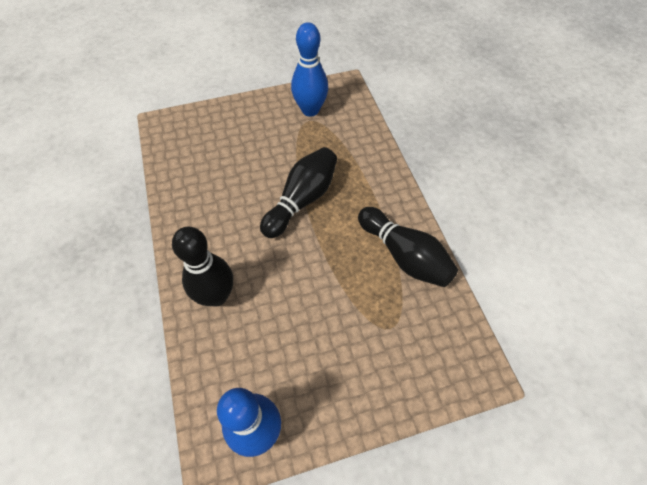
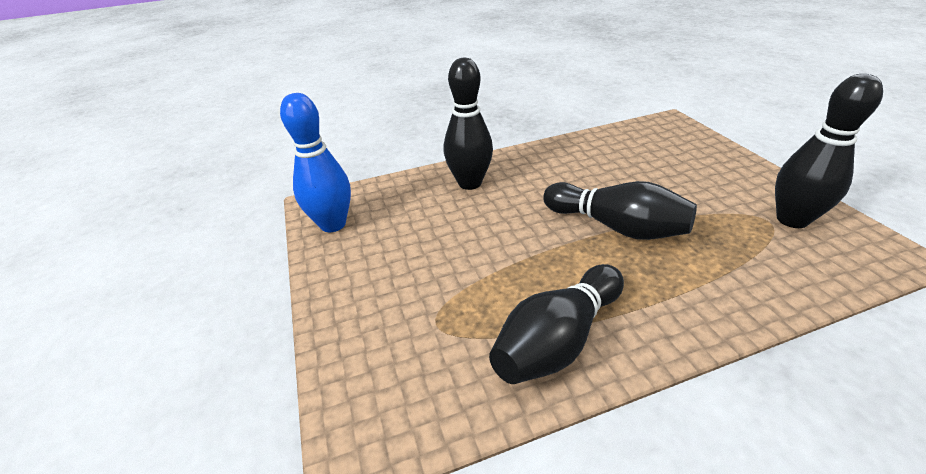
camera: 90 degrees right, 20 degrees down
(310, 110) = (792, 220): blue bowling pin -> black bowling pin

